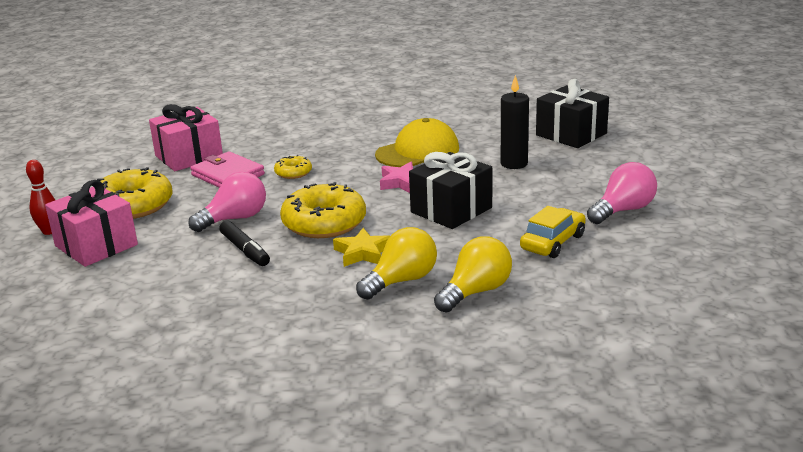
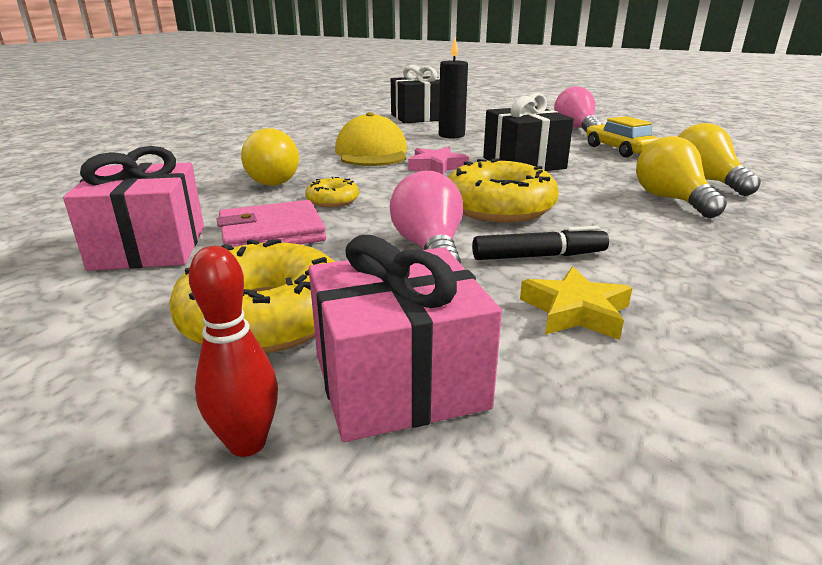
camera: 65 degrees left, 0 degrees up
(317, 145) = (273, 180): none -> yellow light bulb
(363, 253) = (594, 203): yellow star -> yellow star (575, 311)

